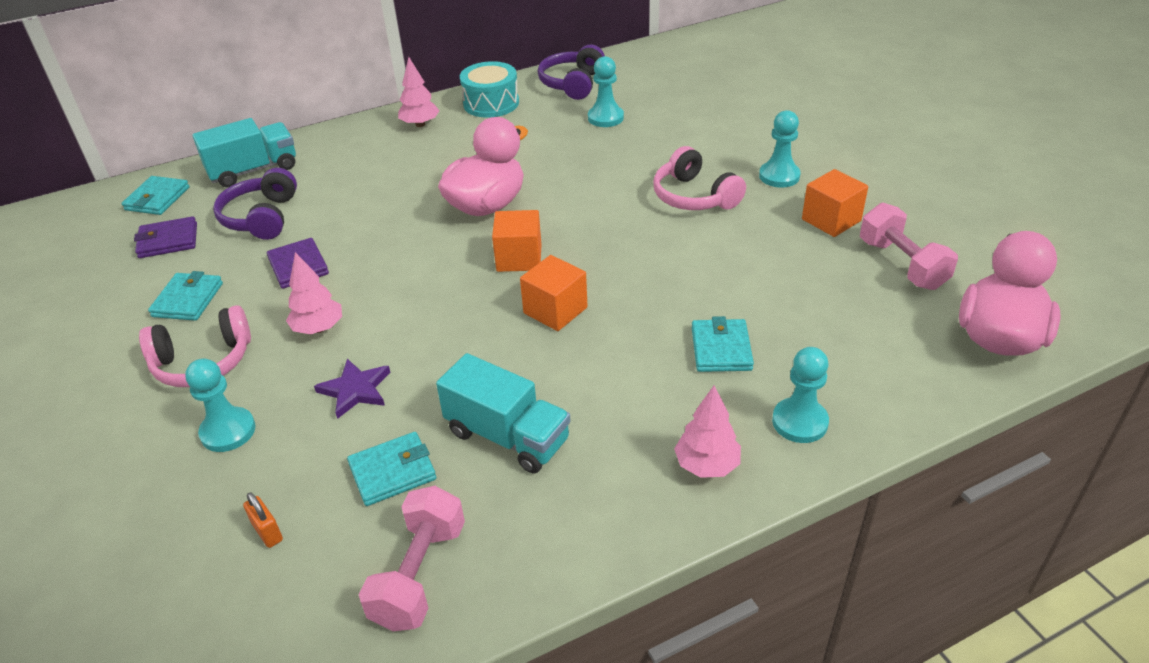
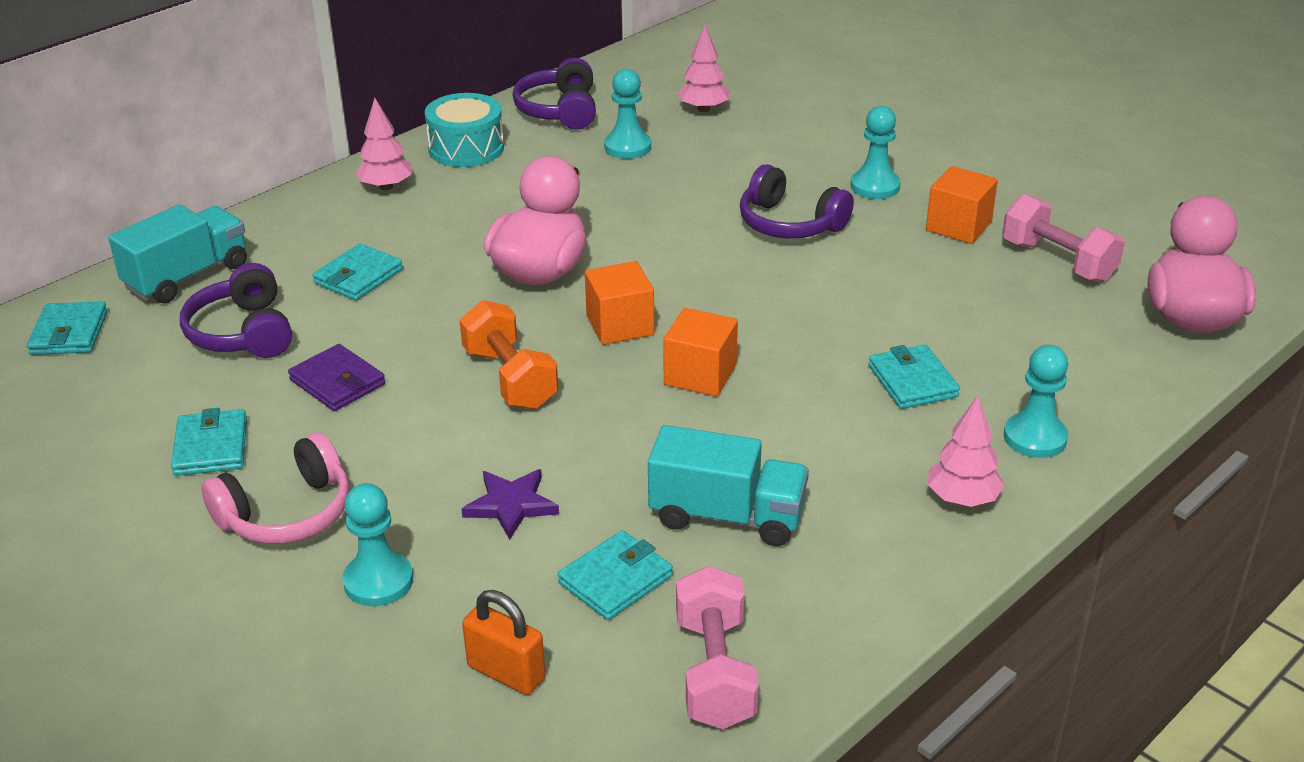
camera: 20 degrees left, 5 degrees down
(168, 241) = (127, 382): purple wallet -> none
(267, 532) = (506, 672): orange padlock -> orange padlock, size x1.55
(318, 328) = (416, 447): pink tree -> pink tree (703, 109)
(361, 188) = (358, 276): none -> turquoise wallet
(416, 286) = (510, 378): none -> orange dumbbell
(694, 196) = (789, 223): pink headphones -> purple headphones

